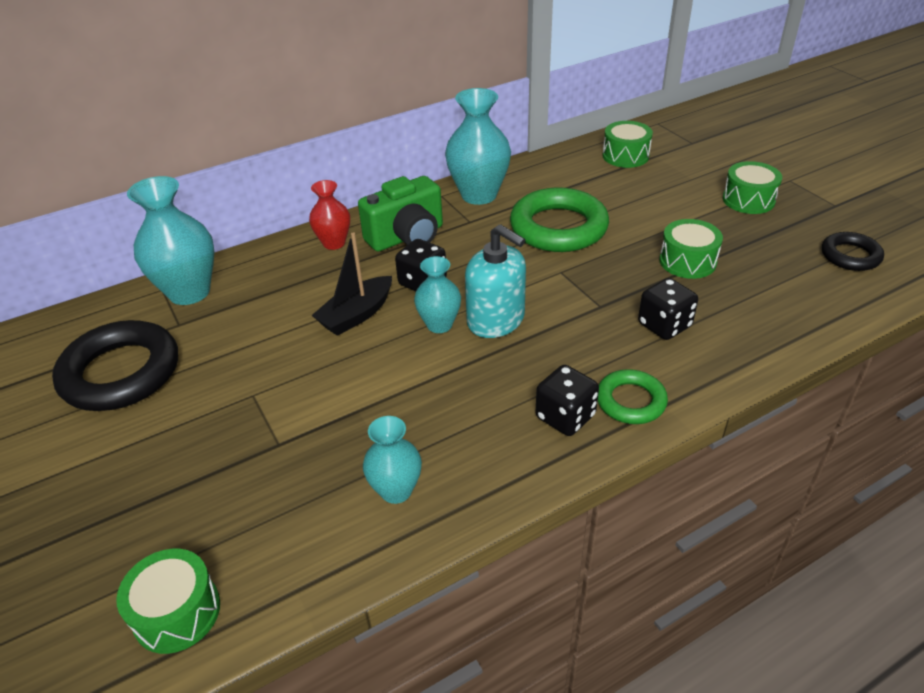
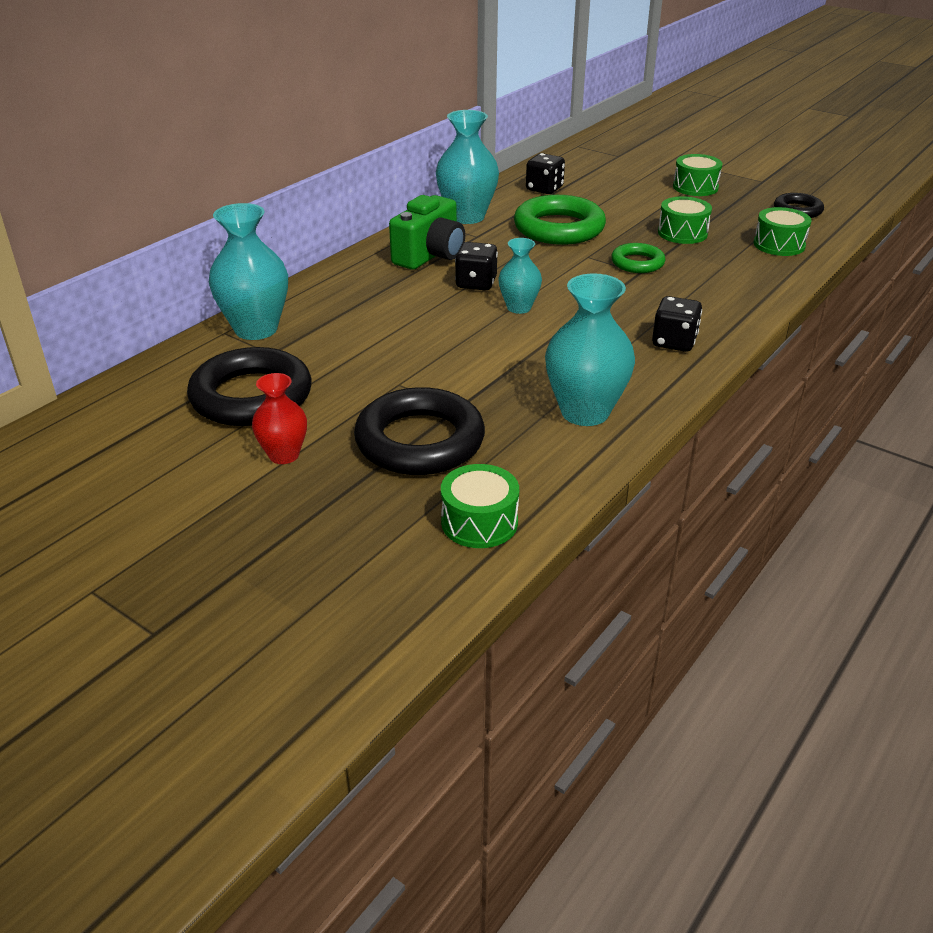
camera: 25 degrees left, 5 degrees down
(212, 477) = (420, 441): none -> black ring
(334, 243) = (364, 271): red vase -> red vase (284, 455)
(356, 315) = (438, 315): black boat -> none
(396, 490) = (585, 412): turquoise vase -> turquoise vase, size x1.71
(496, 320) = (564, 296): turquoise soap dispenser -> none
(625, 156) = (571, 172): green drum -> green drum (779, 245)
(630, 401) = (714, 323): green ring -> green ring (637, 263)
(664, 325) = (699, 275): black dice -> black dice (544, 189)

